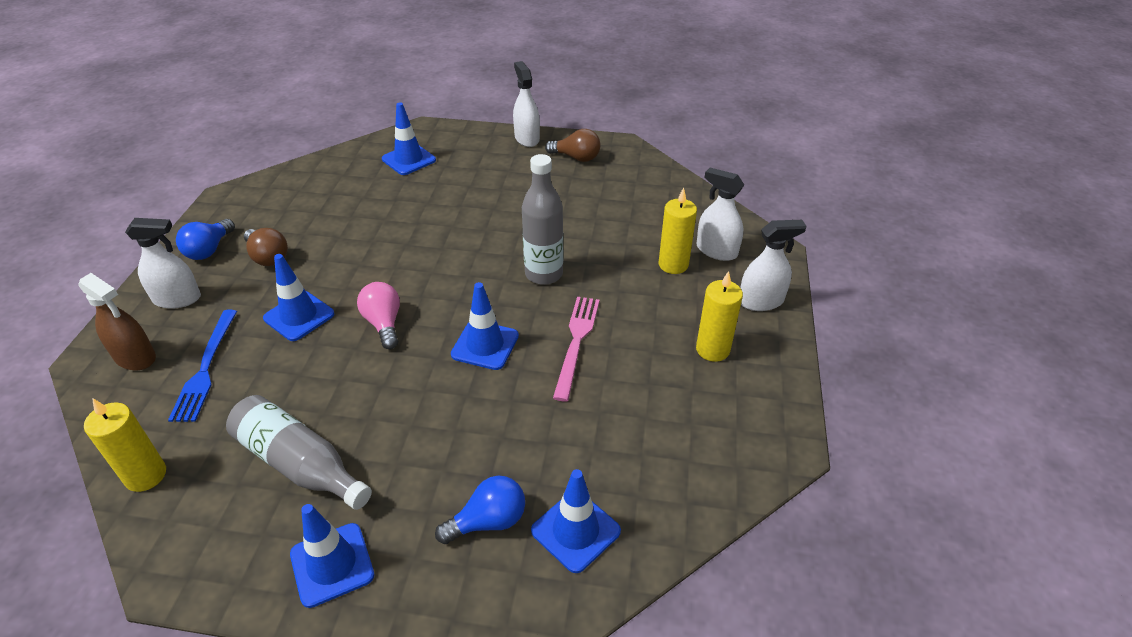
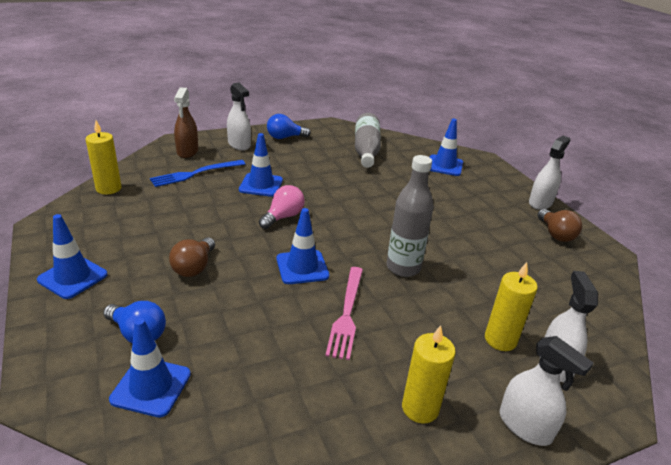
camera: 55 degrees right, 10 degrees down
(268, 257) = (298, 156): brown light bulb -> brown light bulb (194, 267)
(299, 464) = (144, 233): grey bottle -> grey bottle (366, 150)
(576, 343) = (347, 313): pink fork -> pink fork turned 120 degrees clockwise

